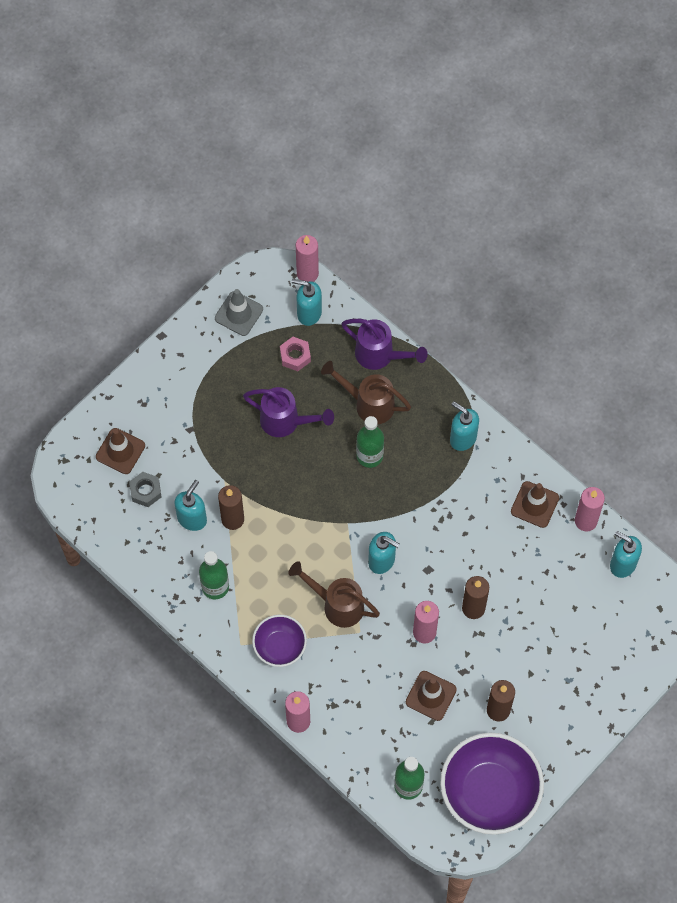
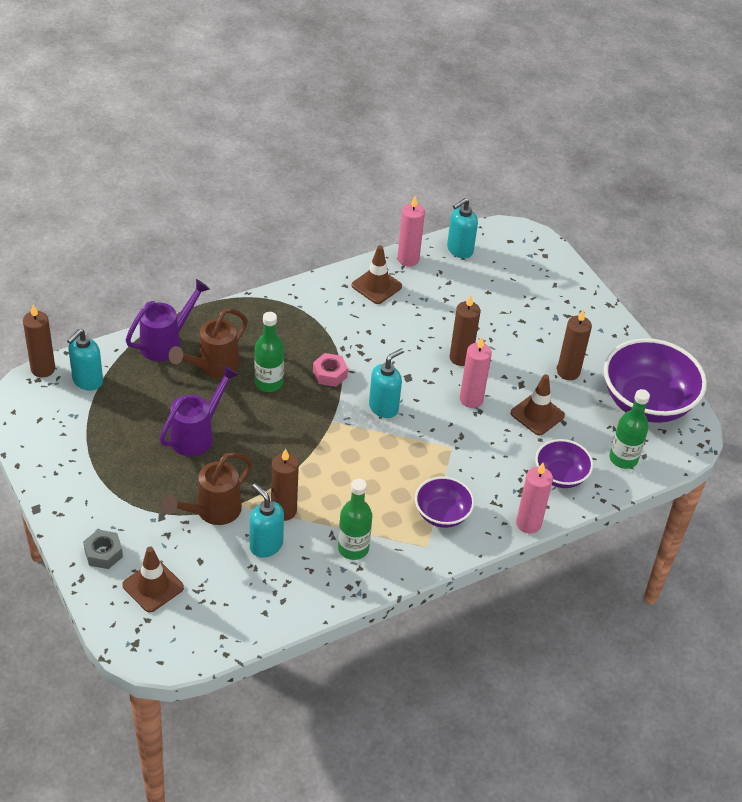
camera: 75 degrees left, 20 degrees down
(145, 491) = (213, 577): grey nut -> grey nut (103, 553)
(239, 314) = (52, 436): grey traffic cone -> none
(295, 356) = (128, 406): pink nut -> pink nut (330, 374)
(307, 273) = (43, 369): pink candle -> brown candle
(337, 605) = (415, 455): brown watering can -> brown watering can (212, 512)
(364, 735) = (560, 476): none -> purple bowl
(462, 438) = (285, 312): turquoise soap dispenser -> none

